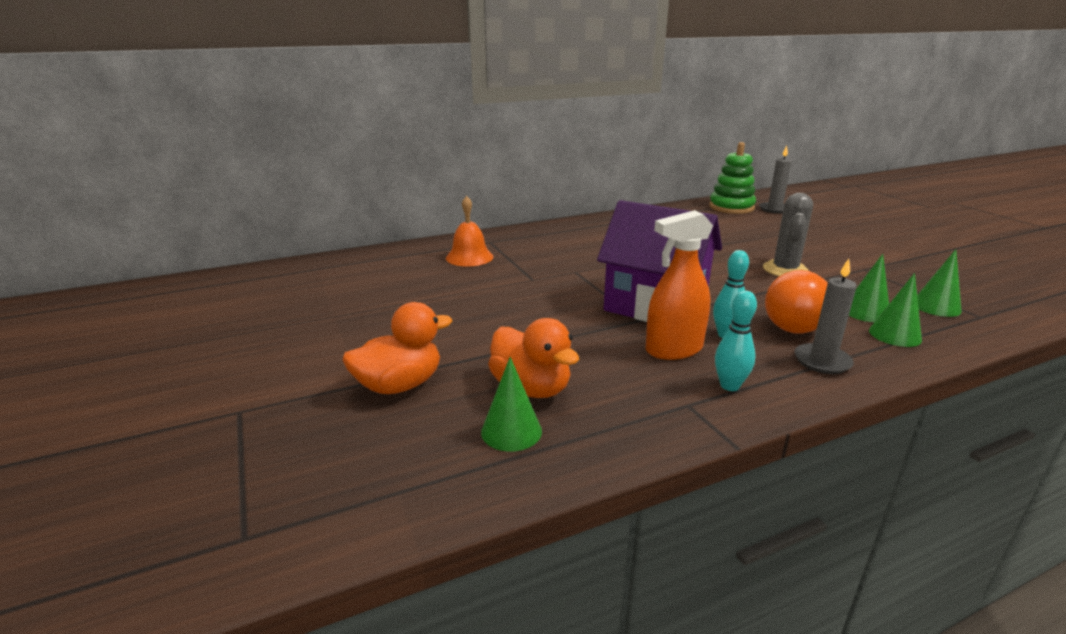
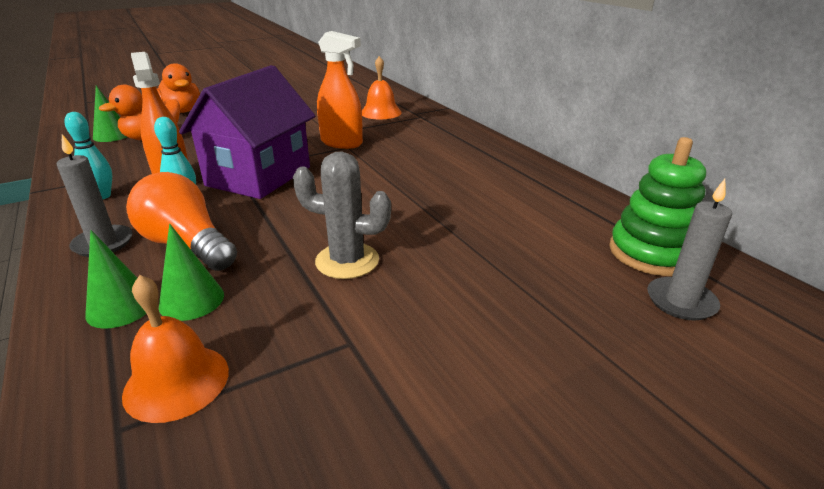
camera: 85 degrees right, 5 degrees up
(564, 274) = (342, 143): none -> orange spray bottle
(936, 307) = (176, 382): green cone -> orange bell

